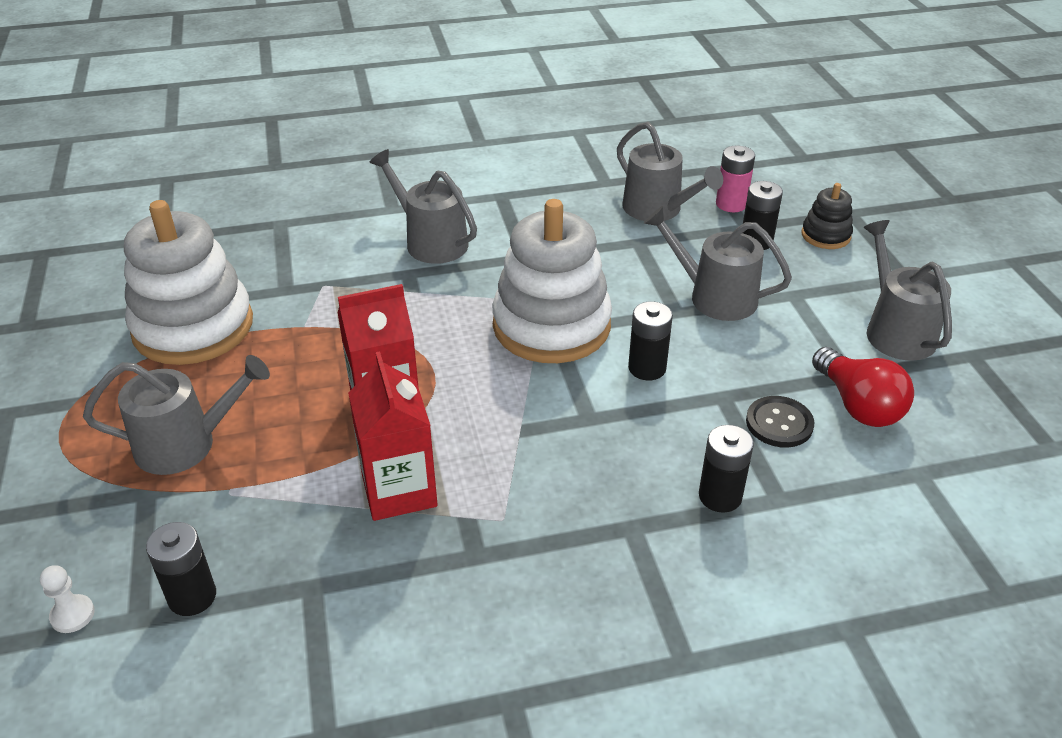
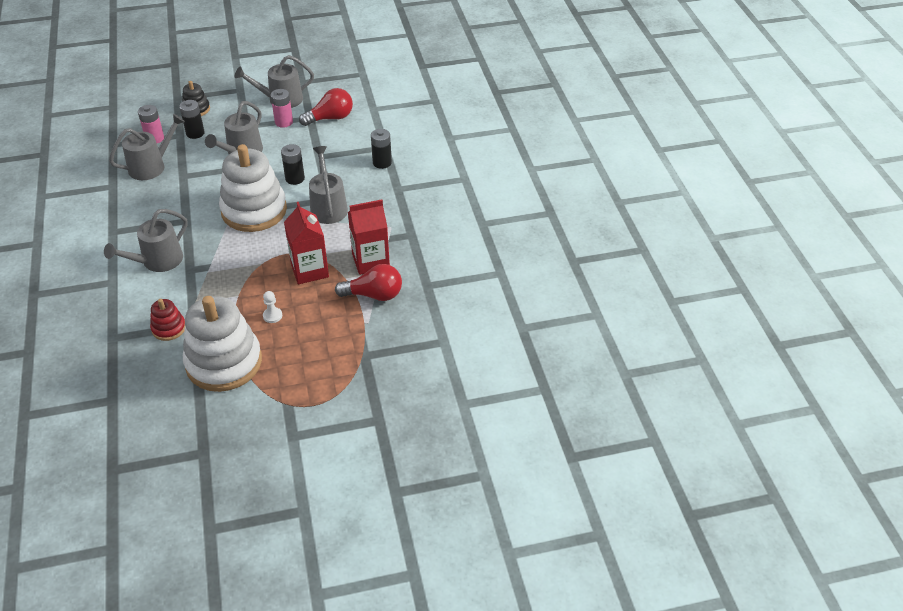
camera: 90 degrees left, 5 degrees up
(72, 615) = (441, 365): white pawn -> white pawn (272, 316)
(185, 444) = (330, 346): grey watering can -> grey watering can (328, 207)
(192, 596) = (432, 324): black battery -> none
(283, 268) = (169, 328): none -> red stacking toy
(301, 499) = (374, 295): none -> red light bulb
(779, 423) = (339, 141): black button -> none
(822, 340) = (284, 122): none -> pink battery

